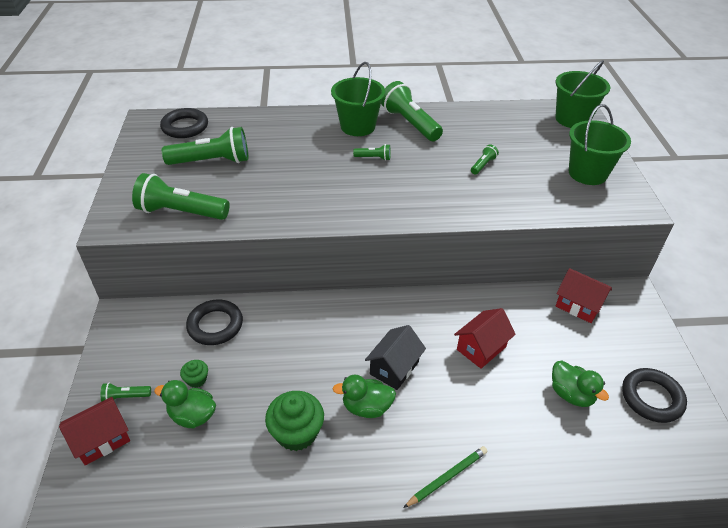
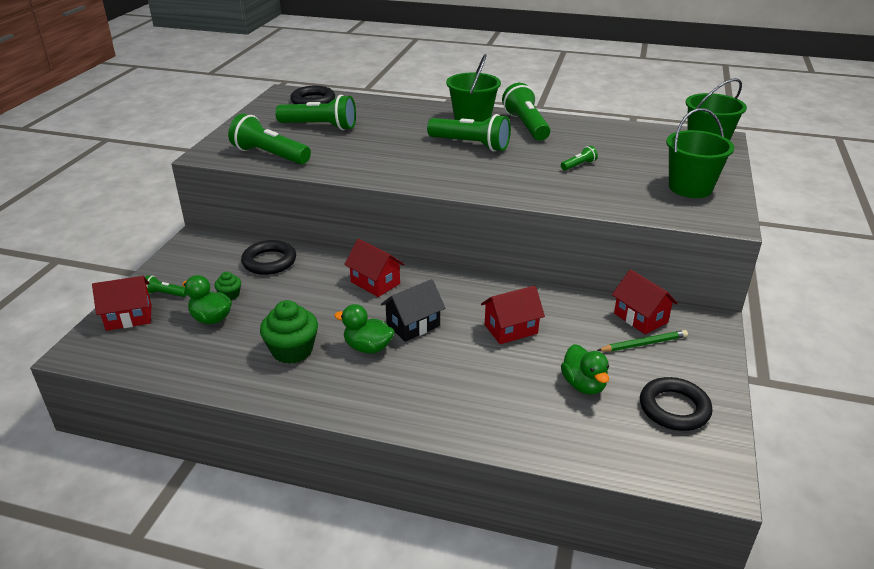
camera: 20 degrees right, 10 degrees down
(333, 325) = (375, 283): none -> red house
(373, 158) = (471, 145): green flashlight -> green flashlight, size x2.18
(447, 477) = (411, 416): green pencil -> green pencil (644, 344)

